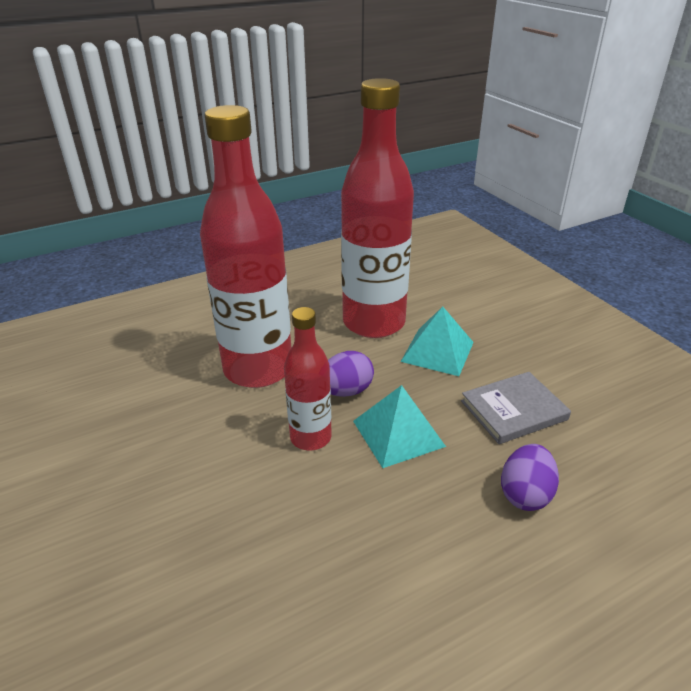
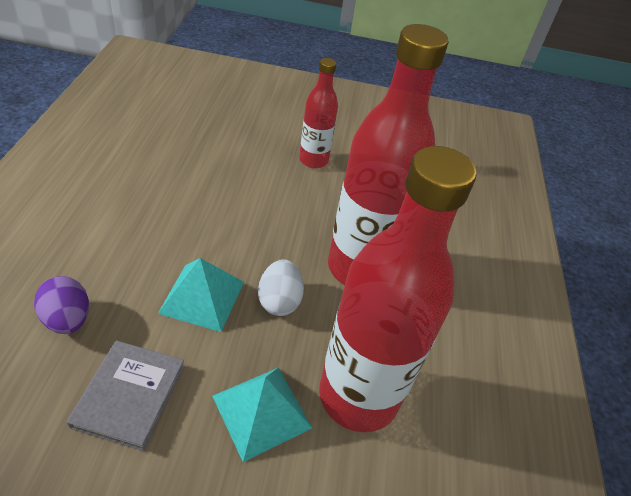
camera: 120 degrees right, 10 degrees up
(310, 437) = (253, 250): red bottle -> red bottle (313, 160)
(346, 391) = (279, 301): purple egg -> white egg

